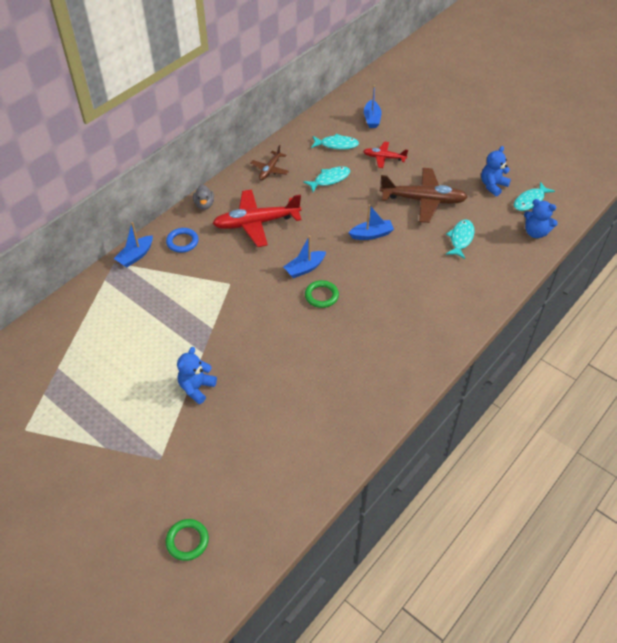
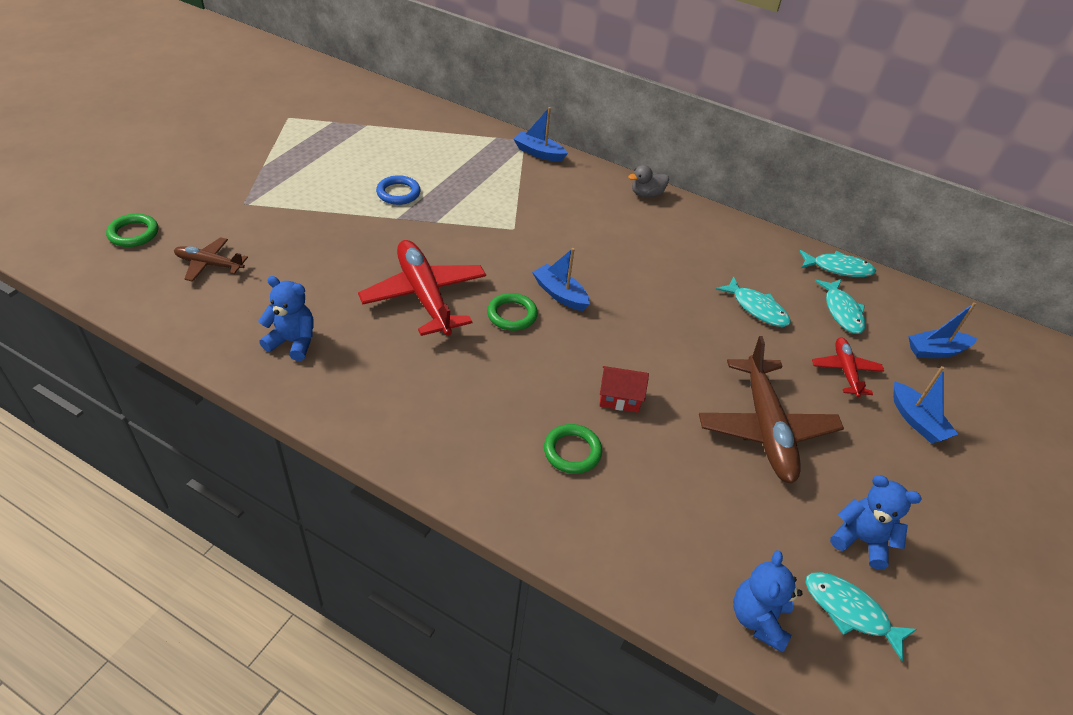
camera: 75 degrees right, 5 degrees down
(182, 242) = (573, 184): blue ring -> blue ring (398, 193)
(196, 388) = (343, 219): blue teddy bear -> blue teddy bear (293, 342)
(256, 223) = (631, 242): red plane -> red plane (424, 296)
(270, 169) = (744, 245): brown plane -> brown plane (210, 264)
(371, 234) = (655, 363): blue boat -> blue boat (916, 421)
(398, 255) = (619, 398): none -> red house
(436, 283) = (572, 451): none -> green ring
(461, 239) = (691, 486): turquoise fish -> turquoise fish (838, 268)

